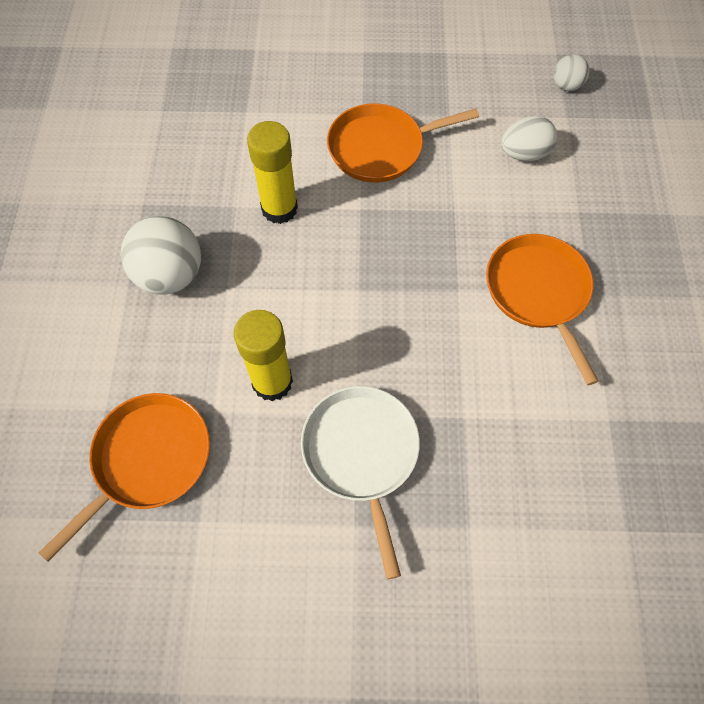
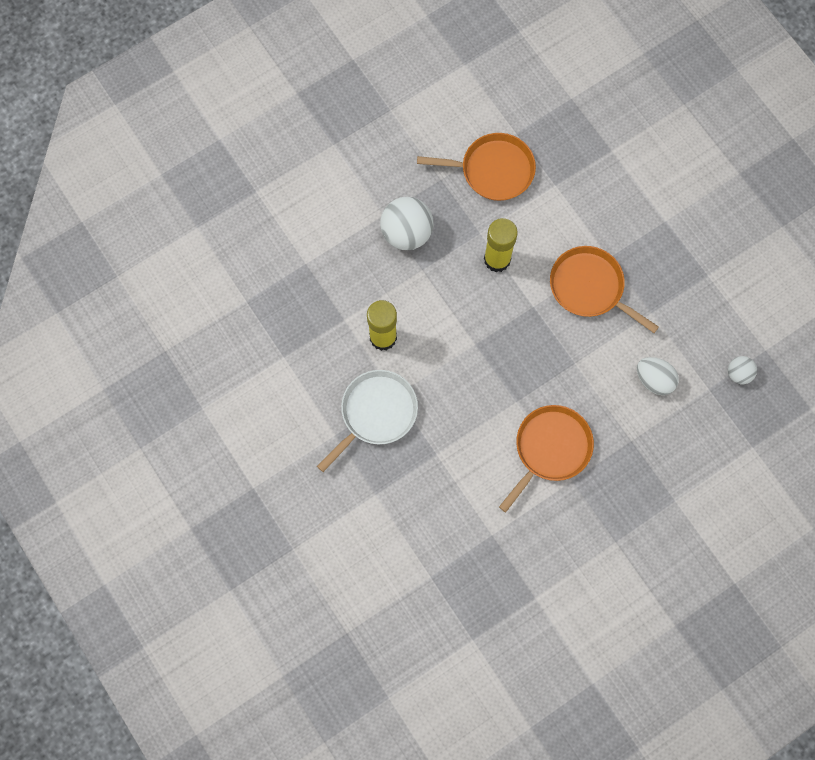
camera: 55 degrees right, 10 degrees up
(148, 460) = (296, 307): orange pan -> orange pan (493, 170)

